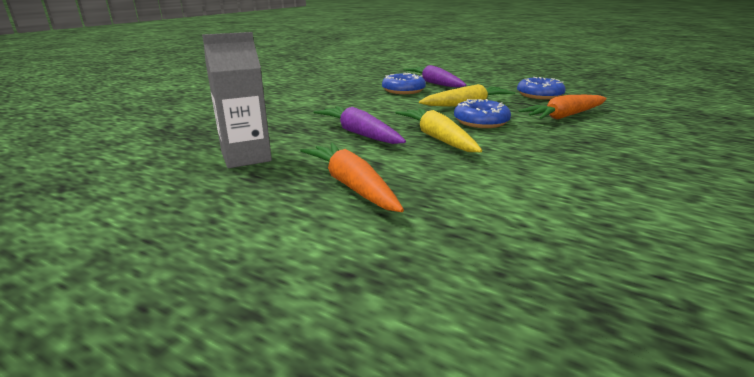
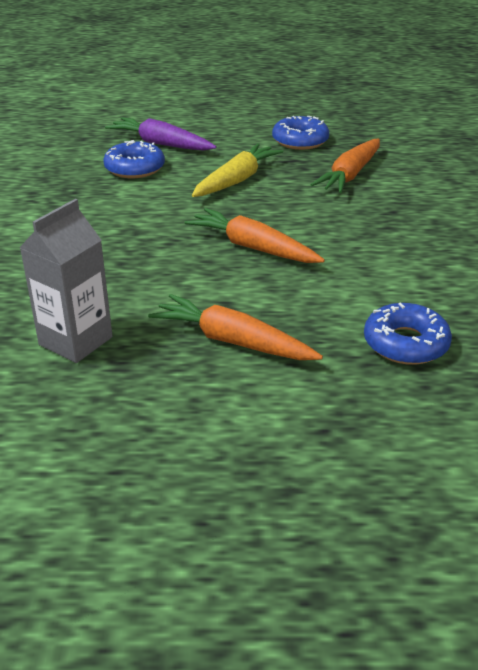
camera: 30 degrees left, 10 degrees up
(359, 134) = (163, 265): purple carrot -> none
(437, 138) = (253, 247): yellow carrot -> orange carrot
(481, 121) = (274, 207): blue donut -> blue donut (405, 343)

